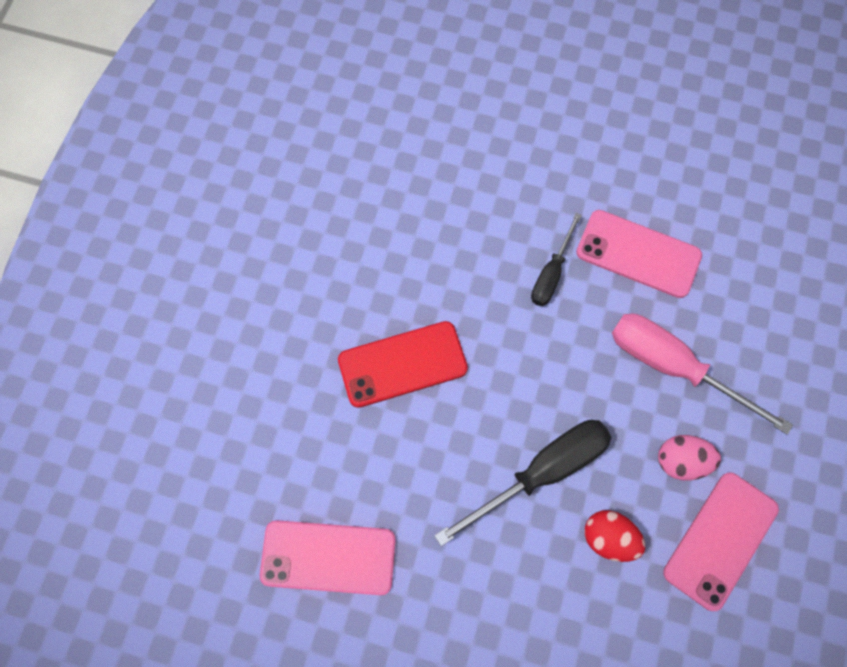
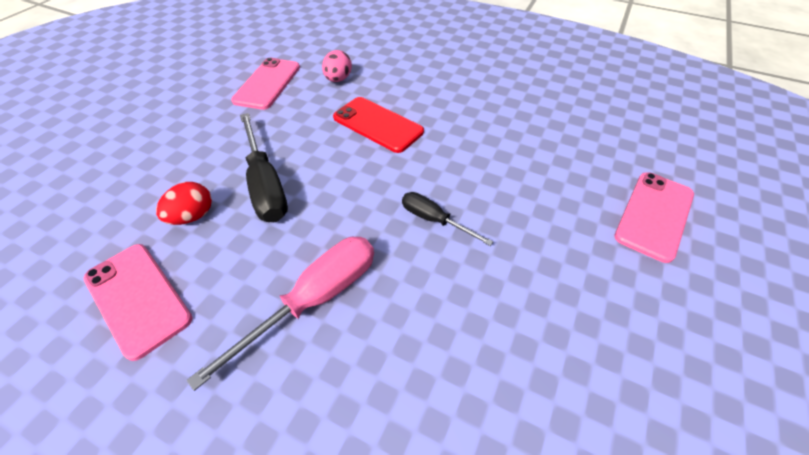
camera: 100 degrees right, 20 degrees down
(402, 364) = (377, 125): red phone -> red phone turned 45 degrees counterclockwise
(638, 254) = (444, 295): pink phone -> pink phone (654, 215)
(681, 461) = (223, 283): pink egg -> pink egg (338, 79)

